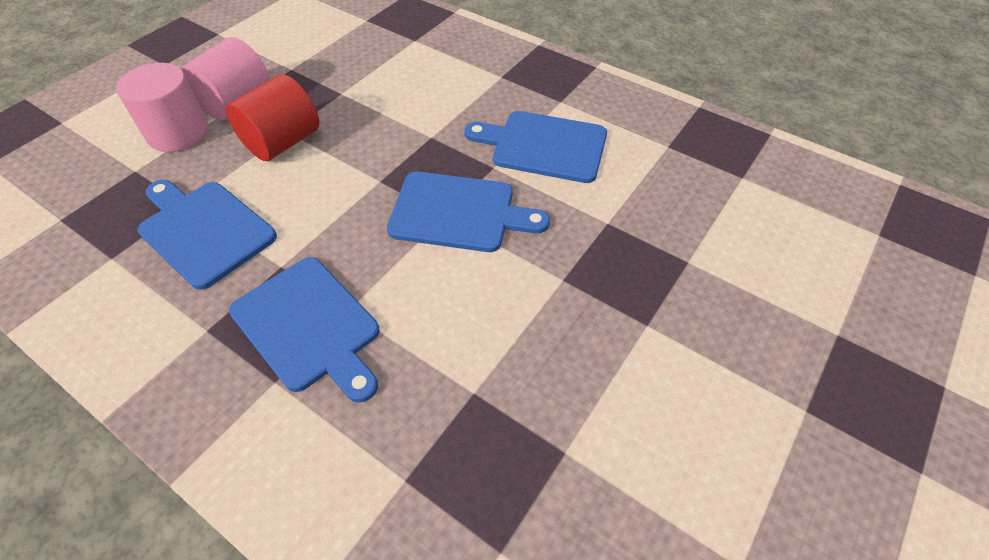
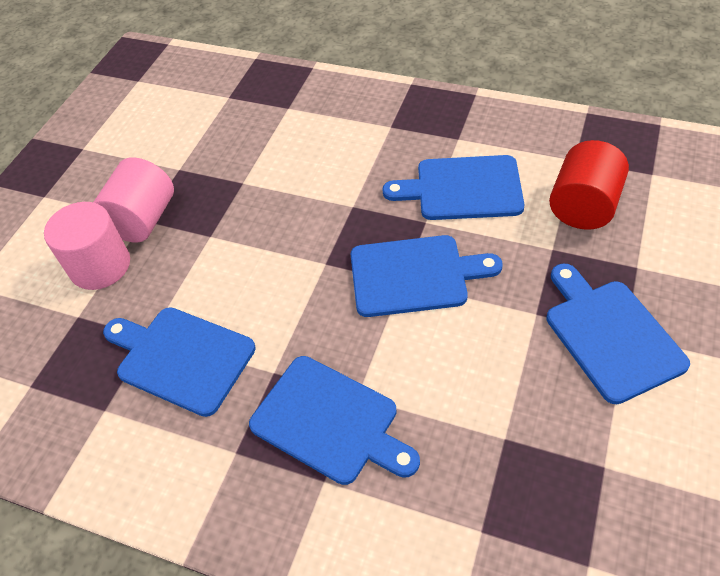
camera: 10 degrees left, 0 degrees up
(282, 142) = (211, 249): red cylinder -> red cylinder (583, 206)
(630, 320) = (610, 335): none -> blue cutting board

